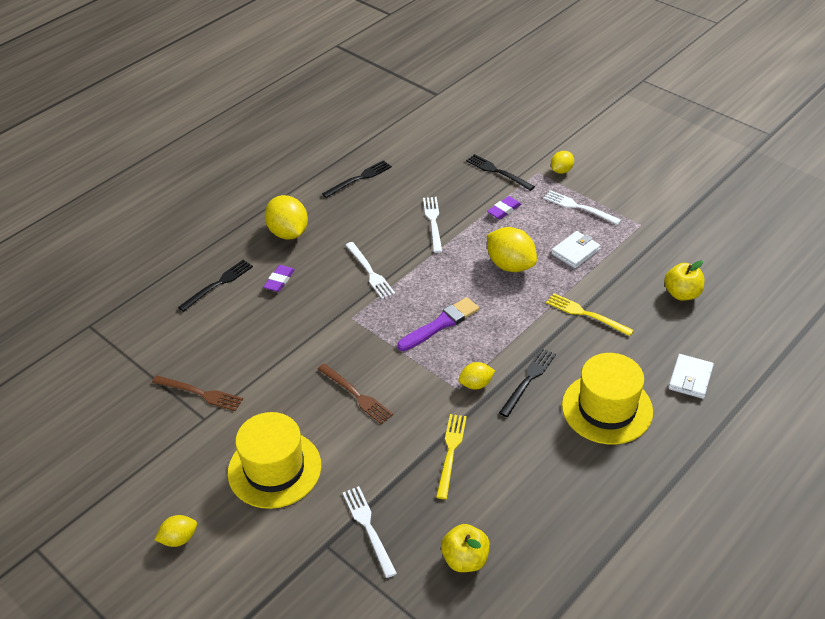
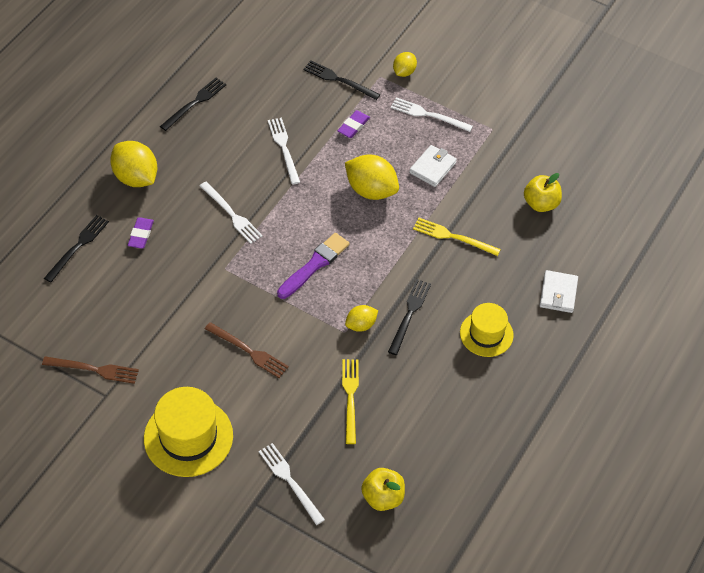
camera: 15 degrees left, 10 degrees up
(179, 539) = (116, 517): yellow lemon -> none
(607, 408) = (486, 334): yellow hat -> yellow hat, size x0.64

